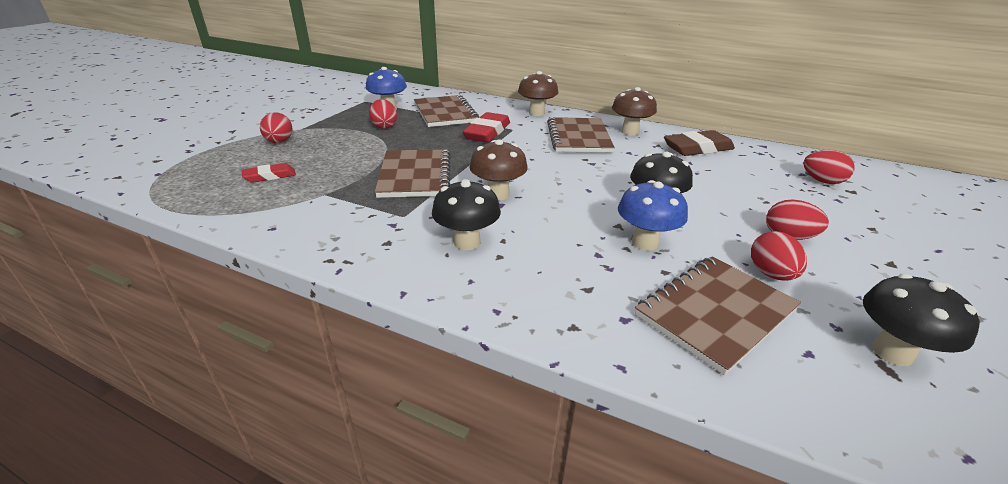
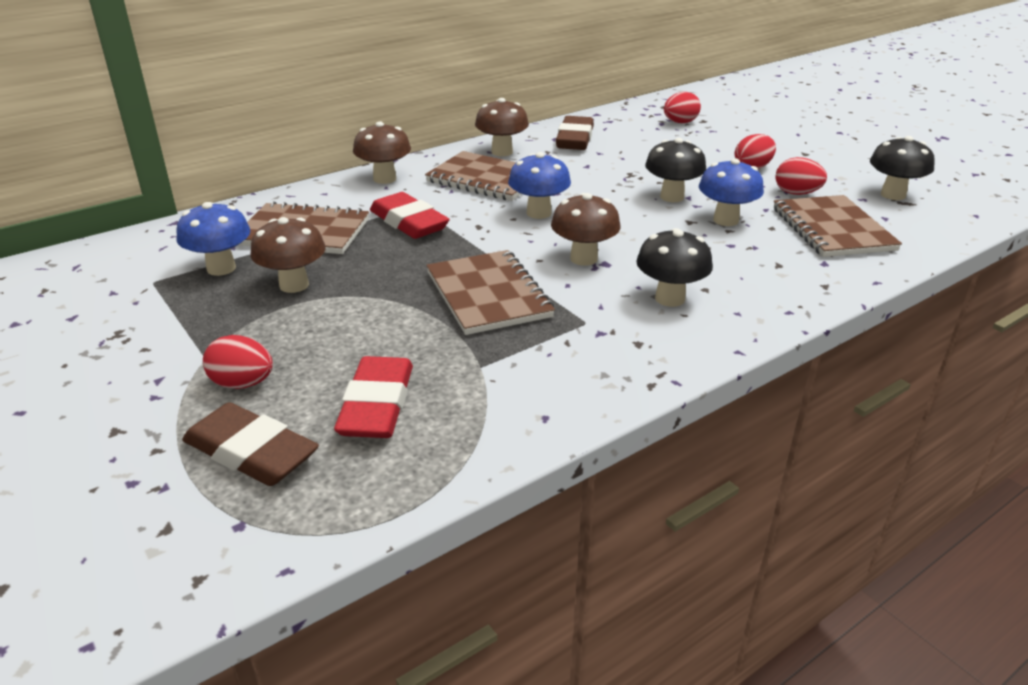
camera: 60 degrees left, 0 degrees up
(218, 160) = (251, 452): none -> brown eraser
(270, 176) = (377, 405): red eraser -> red eraser, size x1.74
(384, 126) = (294, 285): red egg -> brown mushroom
(415, 175) = (488, 295): brown notebook -> brown notebook turned 45 degrees clockwise
(550, 164) = (538, 213): none -> blue mushroom

